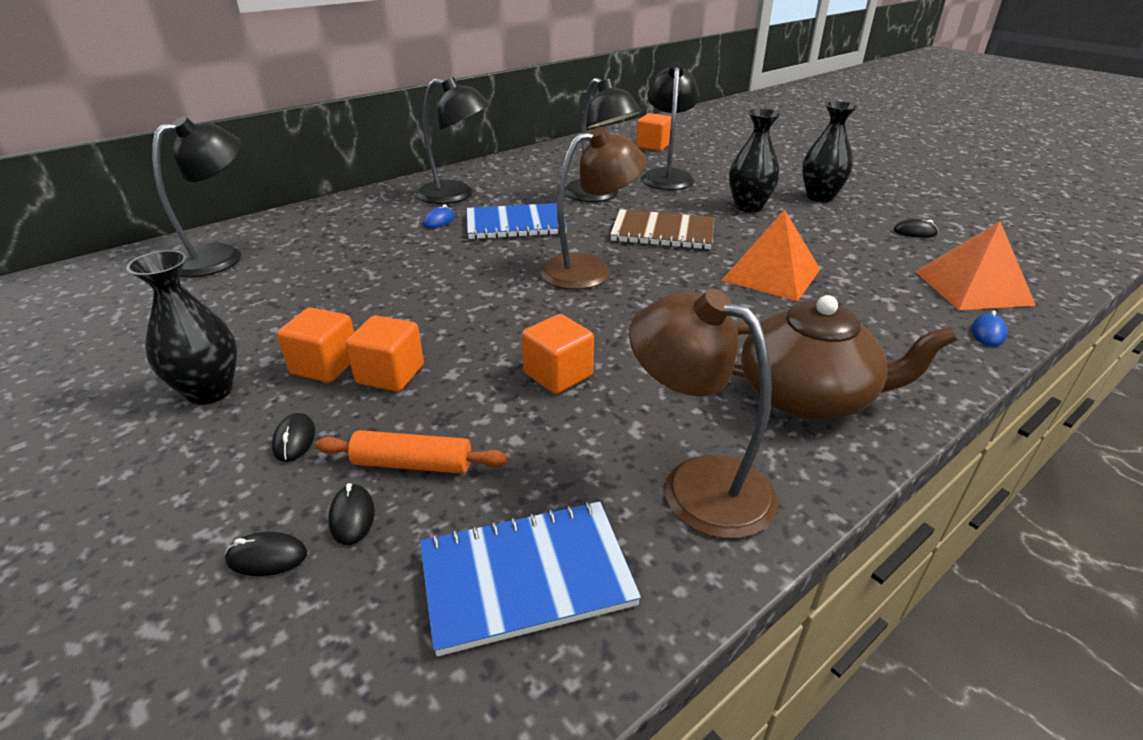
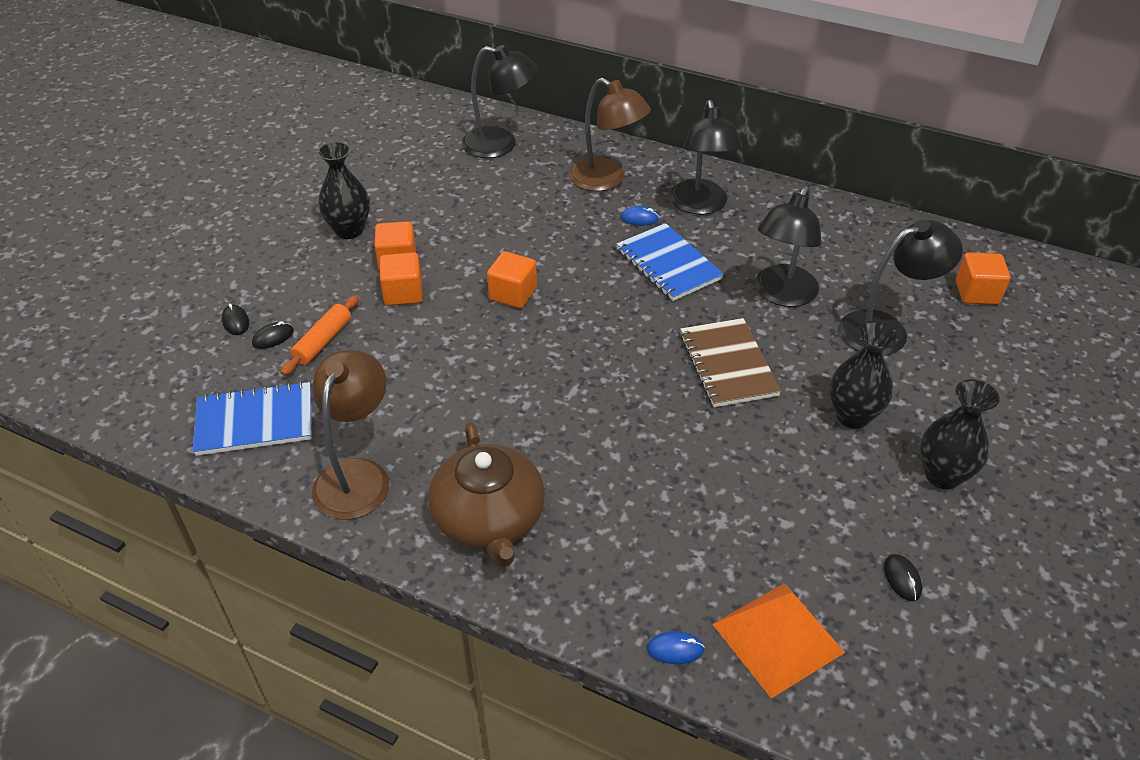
camera: 65 degrees right, 10 degrees up
(294, 440) = (323, 285): black mouse -> none
(413, 464) = (323, 341): orange rolling pin -> orange rolling pin turned 45 degrees clockwise
(526, 577) = (255, 421): blue notebook -> blue notebook turned 60 degrees counterclockwise
(558, 374) = (444, 372): orange cube -> orange cube (513, 294)
(589, 270) = (613, 338): brown lamp -> brown lamp (606, 180)
(771, 274) = (691, 463): orange pyramid -> none

